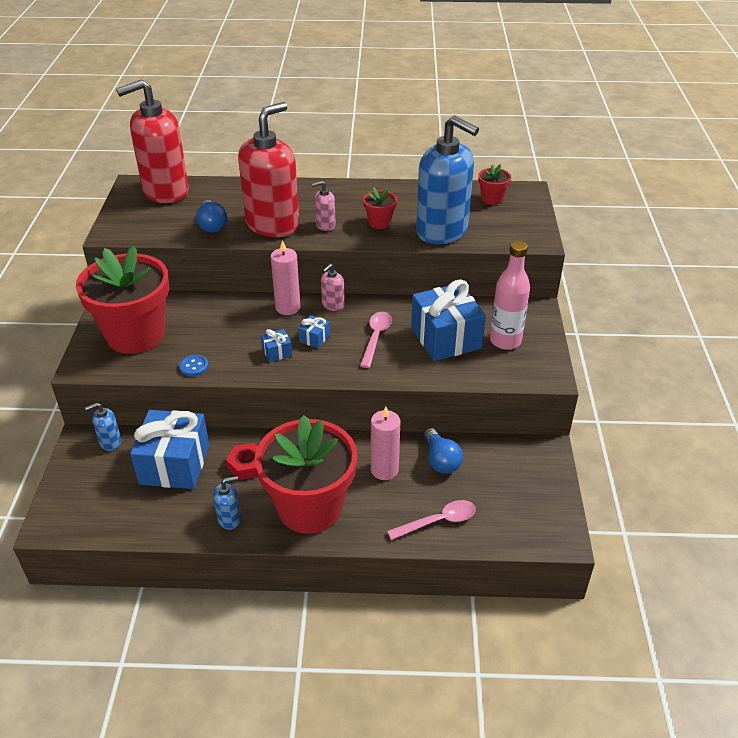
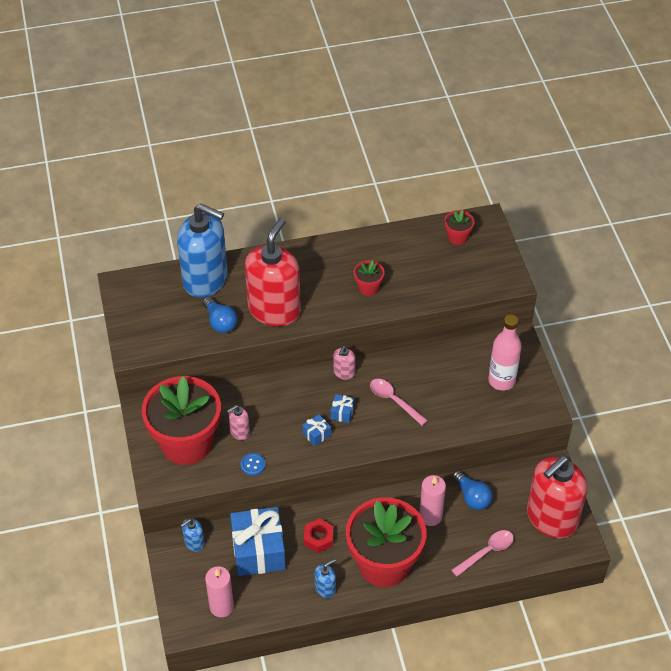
camera: 15 degrees left, 10 degrees up
(165, 191) = (155, 287): red soap dispenser -> red soap dispenser (551, 518)
(288, 307) = (306, 384): pink candle -> pink candle (221, 606)
(325, 225) = (321, 301): pink soap dispenser -> pink soap dispenser (239, 432)
(376, 337) = (393, 400): pink spoon -> pink spoon turned 45 degrees counterclockwise
(442, 231) = (426, 287): blue soap dispenser -> blue soap dispenser (205, 279)
(445, 338) = (452, 388): blue gift -> none

